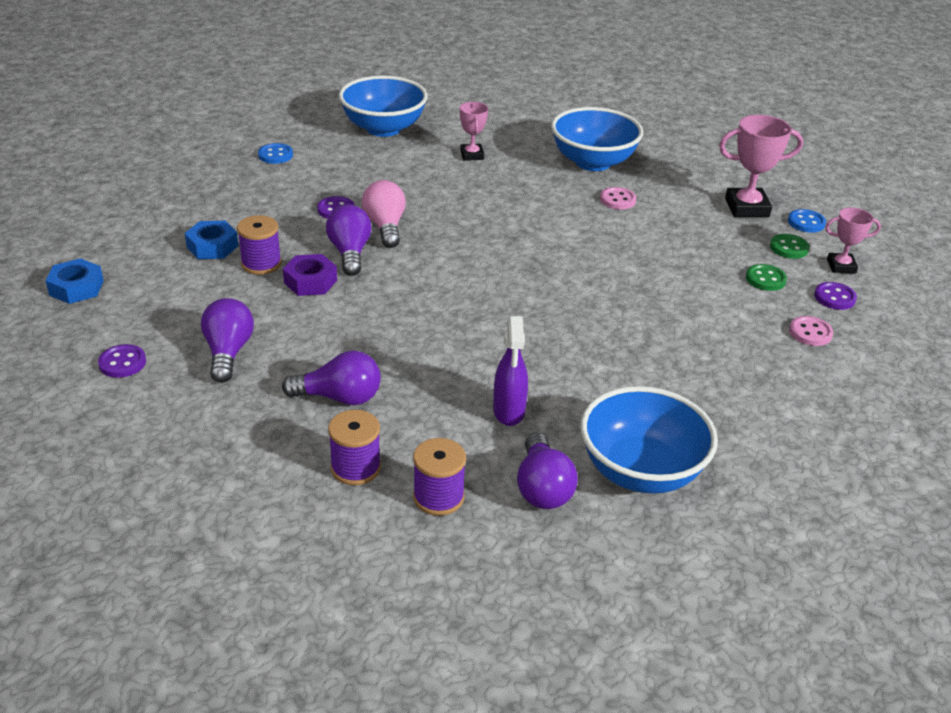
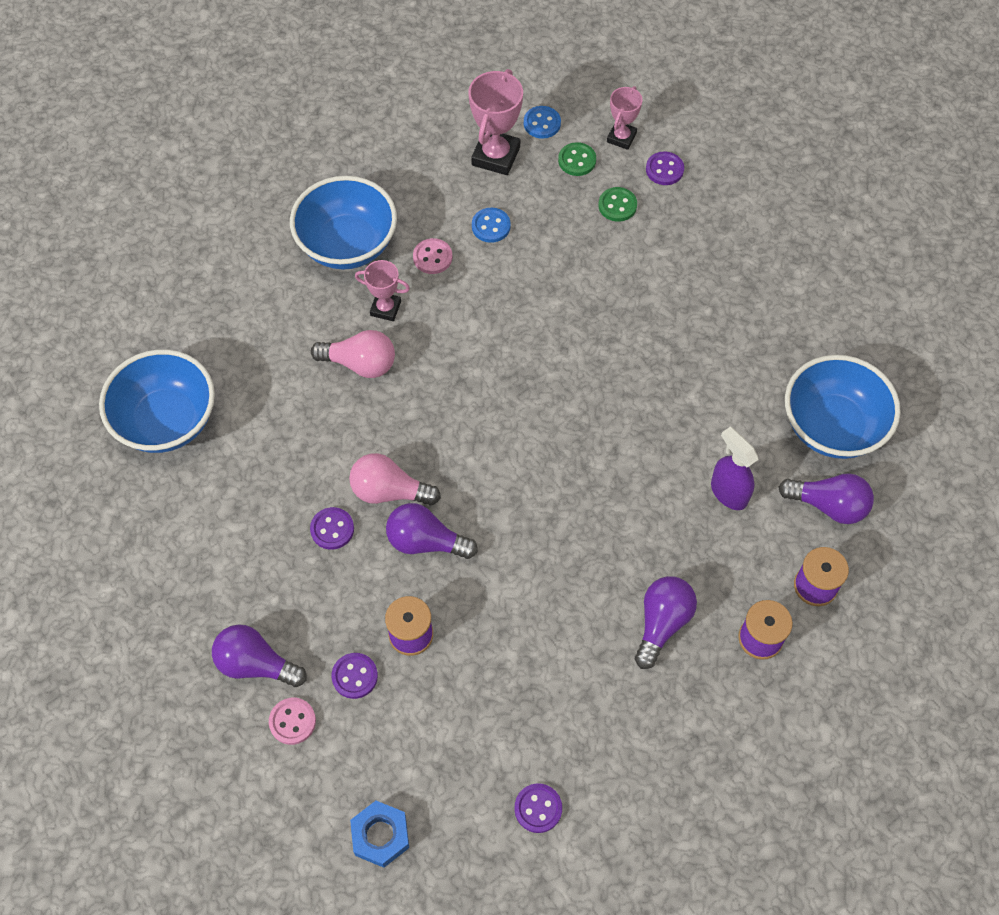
camera: 65 degrees left, 25 degrees up
(212, 246) = (354, 676): blue nut -> purple button
(228, 352) = (557, 704): purple light bulb -> purple light bulb (256, 664)
(275, 155) = (175, 558): blue button -> blue button (491, 226)
(310, 281) = (464, 595): purple nut -> none
(472, 155) = (276, 353): pink trophy -> pink trophy (385, 308)
(491, 190) = (360, 363): none -> pink light bulb
(509, 412) = (728, 492): purple spray bottle -> purple spray bottle turned 150 degrees counterclockwise
(810, 333) = (705, 216): pink button -> pink button (292, 721)

